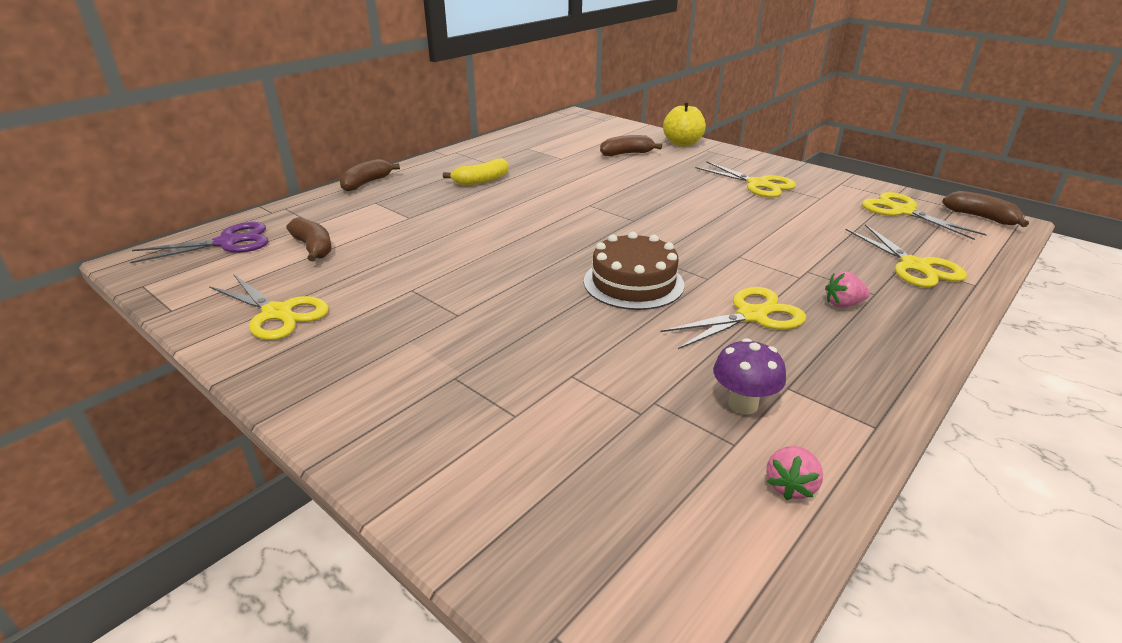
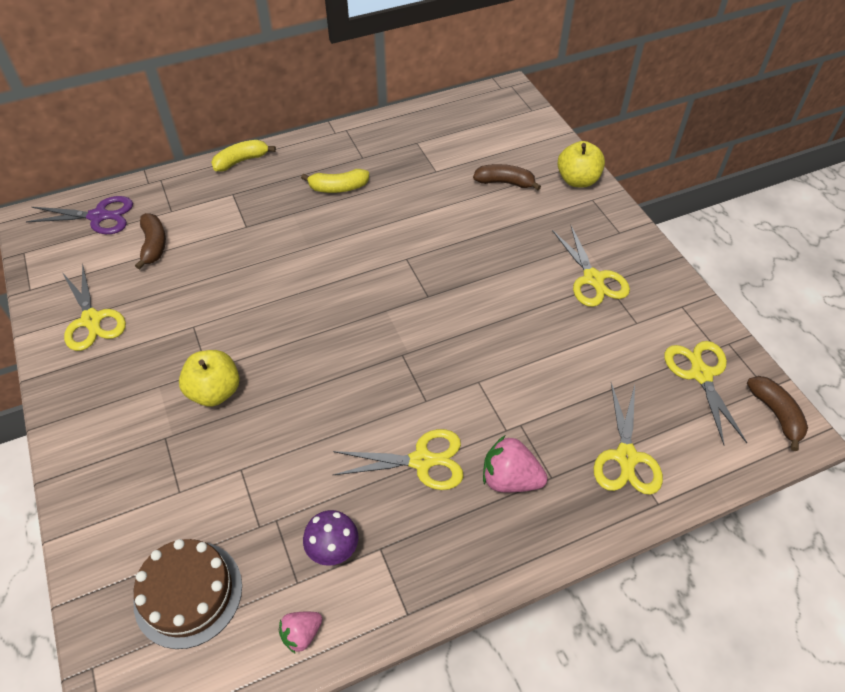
camera: 25 degrees right, 20 degrees up
(366, 183) = (241, 161): brown banana -> yellow banana
(482, 327) = (215, 391): none -> yellow apple
(633, 283) = (361, 383): brown cake -> brown cake (188, 593)
(843, 304) = (510, 479): pink strawberry -> pink strawberry, size x1.63

